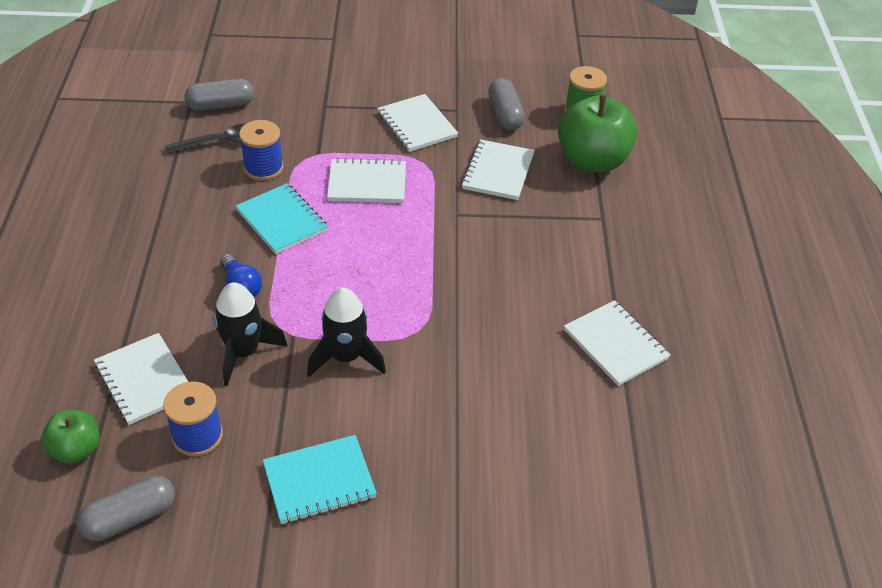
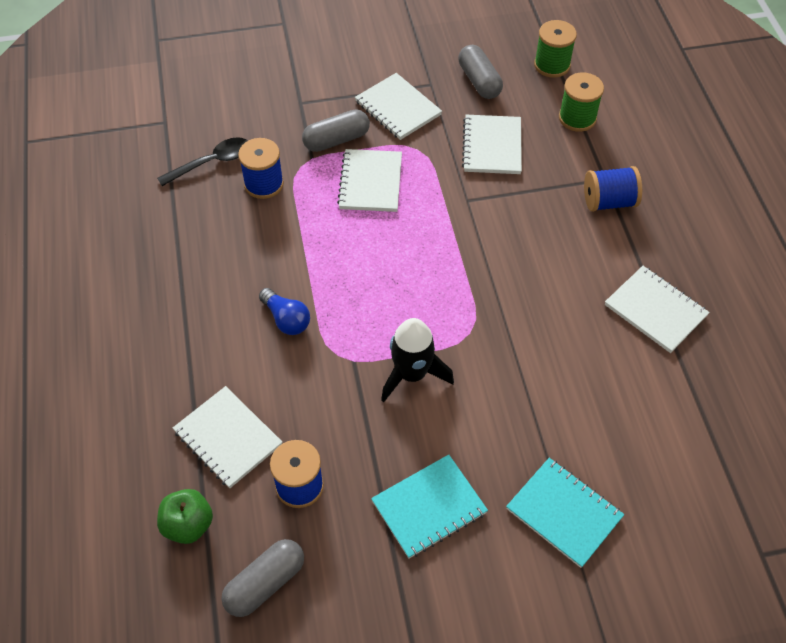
camera: 10 degrees left, 10 degrees up
(221, 105) = (197, 120): grey capsule -> grey capsule (336, 140)
(243, 352) = (313, 389): black rocket -> none
(281, 220) = (301, 239): turquoise notebook -> turquoise notebook (564, 513)
(367, 183) = (370, 182): white notebook -> white notebook turned 75 degrees counterclockwise
(592, 161) = (577, 118): green apple -> green spool
(599, 239) = (608, 202): none -> blue spool

